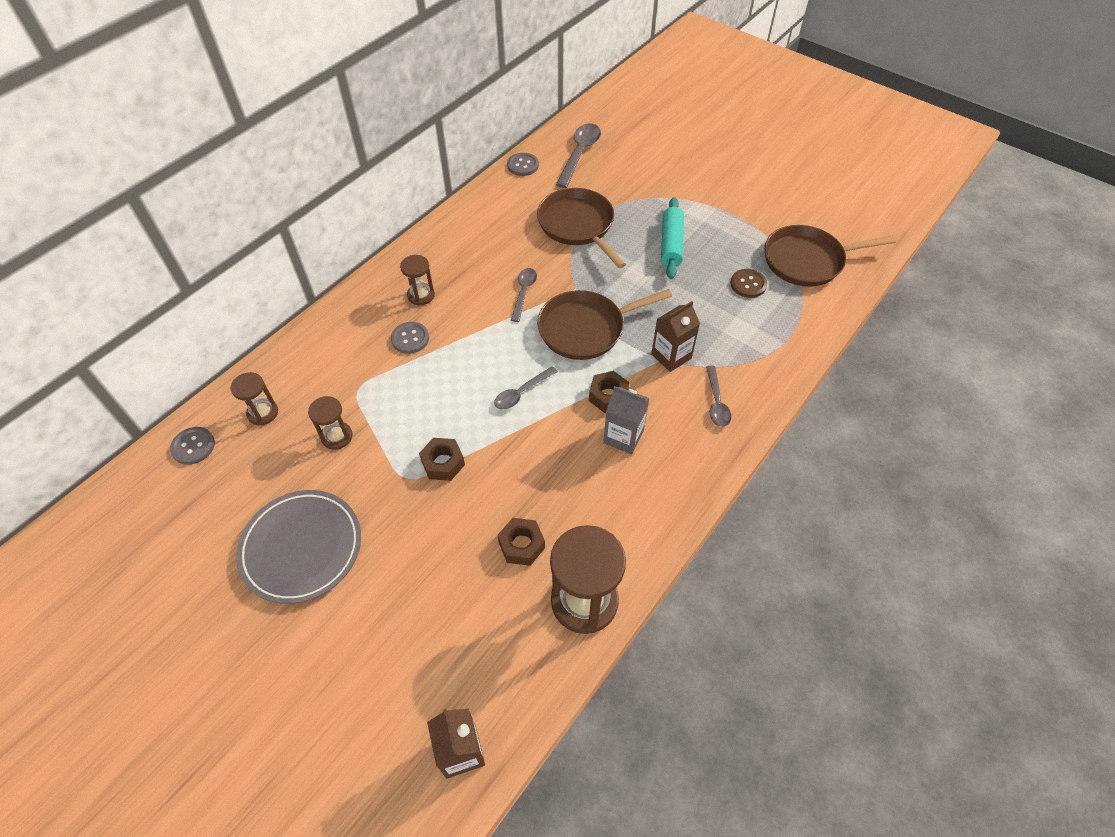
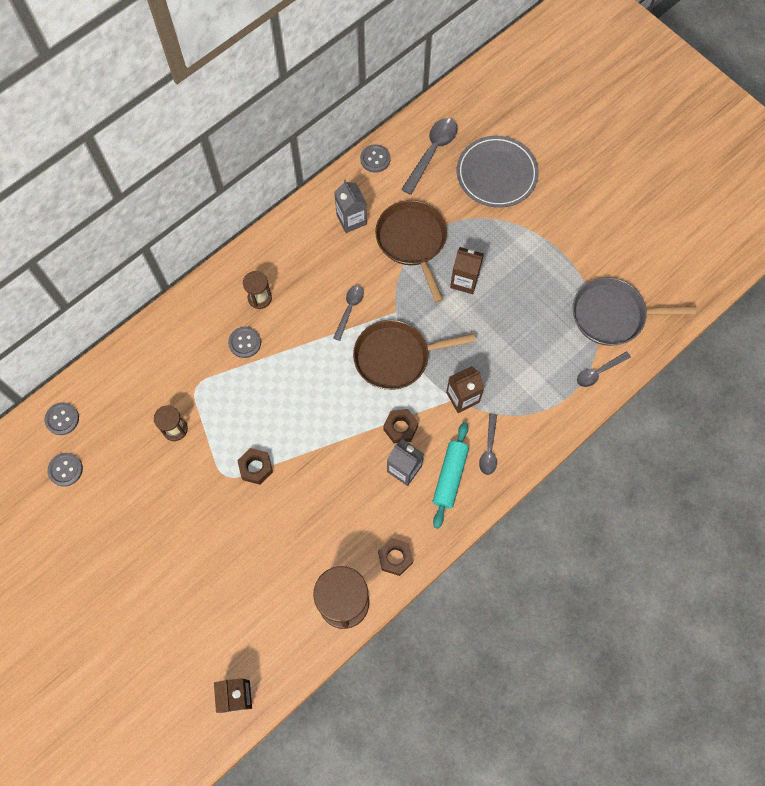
camera: 10 degrees right, 15 degrees up
(199, 502) = (65, 470): none -> grey button
(263, 413) = (118, 396): brown hourglass -> none
(301, 548) = (140, 522): grey plate -> grey plate (496, 174)
(509, 216) = (351, 219): none -> grey carton
(521, 393) = (329, 413): grey spoon -> grey spoon (598, 372)
(521, 545) = (305, 549): brown nut -> brown nut (395, 558)
(642, 251) = (464, 280): none -> brown carton
(671, 244) = (492, 276): turquoise rolling pin -> turquoise rolling pin (450, 477)
(748, 284) = (550, 333): brown button -> none
(807, 261) = (612, 315): brown pan -> grey pan

